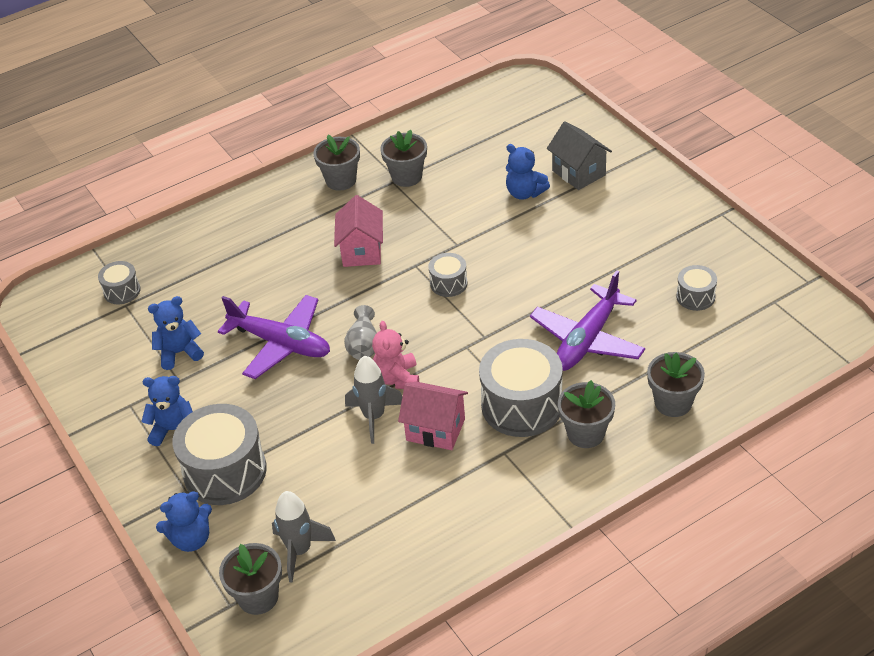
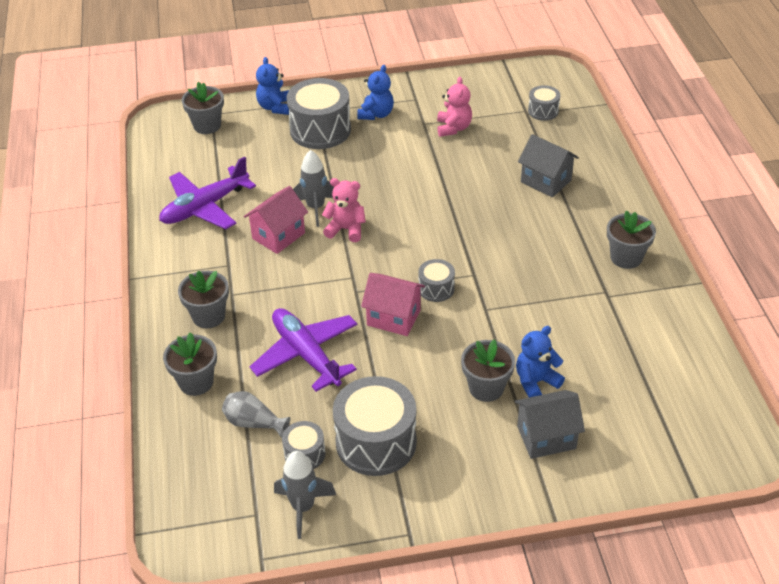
camera: 110 degrees right, 0 degrees up
(179, 353) = (453, 128): blue teddy bear -> pink teddy bear
(249, 257) = (546, 181): none -> grey house
(281, 344) = (428, 178): purple plane -> purple plane (205, 207)
(300, 551) = (226, 149): grey rocket -> grey rocket (303, 507)
(362, 251) = (513, 247): pink house -> pink house (393, 317)
(363, 345) = (395, 220): grey vase -> grey vase (254, 423)
(406, 177) = (608, 303): grey flower pot -> grey flower pot (486, 388)
(521, 405) = (265, 289): grey drum -> grey drum (376, 442)

